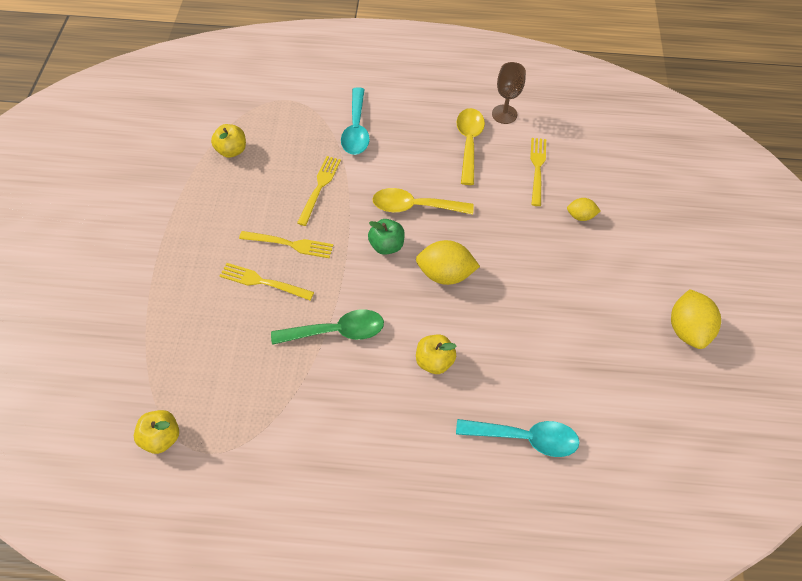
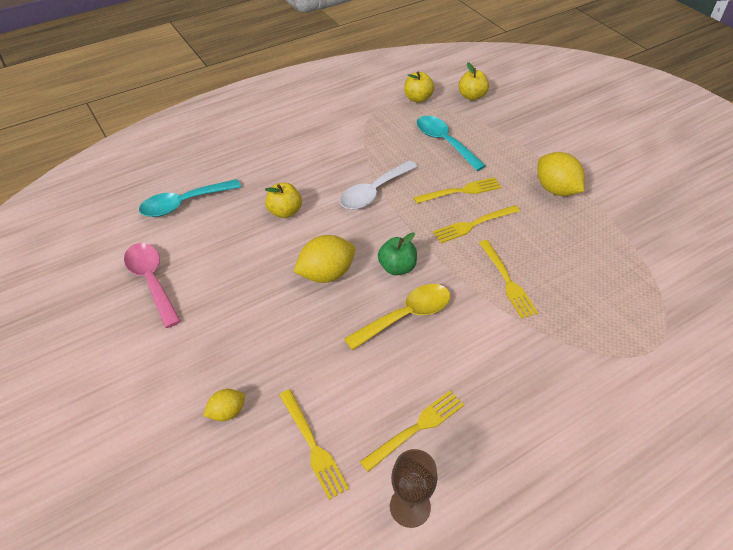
camera: 145 degrees right, 10 degrees down
(232, 150) = (620, 266): yellow apple -> yellow apple (472, 96)
(337, 331) = (373, 192): green spoon -> white spoon
(356, 129) = (547, 362): turquoise spoon -> turquoise spoon (444, 142)
(469, 143) = (417, 428): yellow spoon -> yellow fork
(594, 357) = (151, 281): none -> pink spoon
(687, 329) = (63, 352): yellow lemon -> yellow lemon (556, 189)

